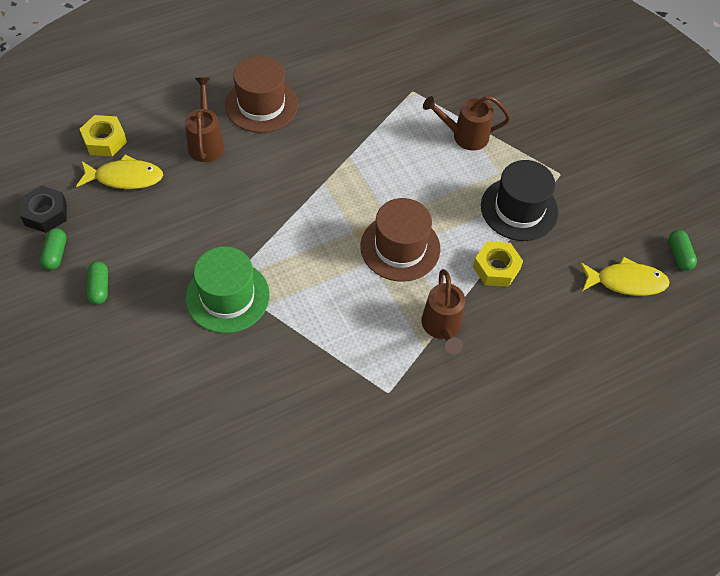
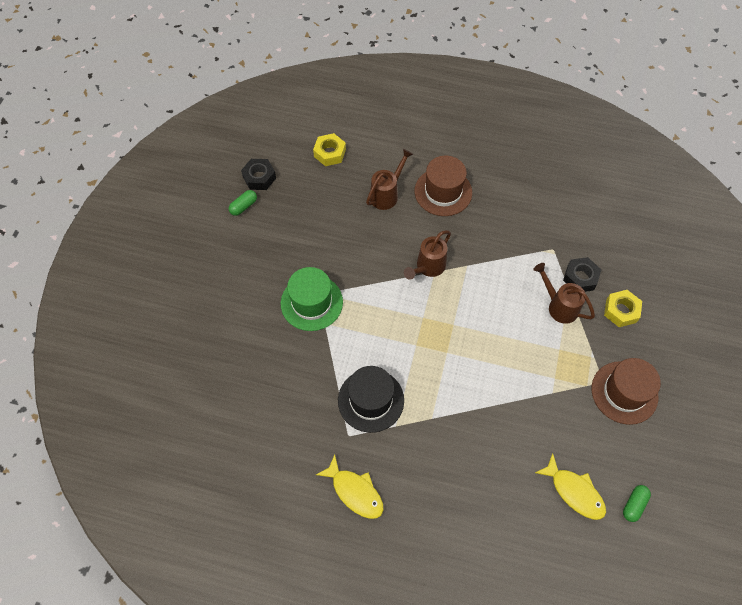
camera: 45 degrees right, 5 degrees up
(99, 288) = (248, 244): green capsule -> none
(125, 177) = (320, 185): yellow fish -> yellow fish (355, 492)
(400, 247) = (442, 350): brown hat -> brown hat (624, 392)
(442, 327) = (419, 422): brown watering can -> brown watering can (428, 267)
(459, 100) = (580, 278): none -> black nut
(496, 268) = (492, 411): yellow nut -> yellow nut (621, 311)
(519, 209) = (547, 384): black hat -> black hat (371, 400)

